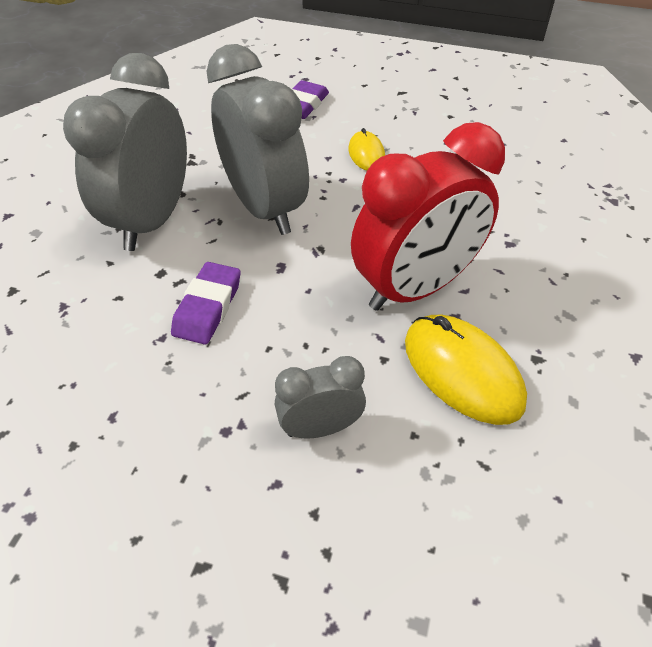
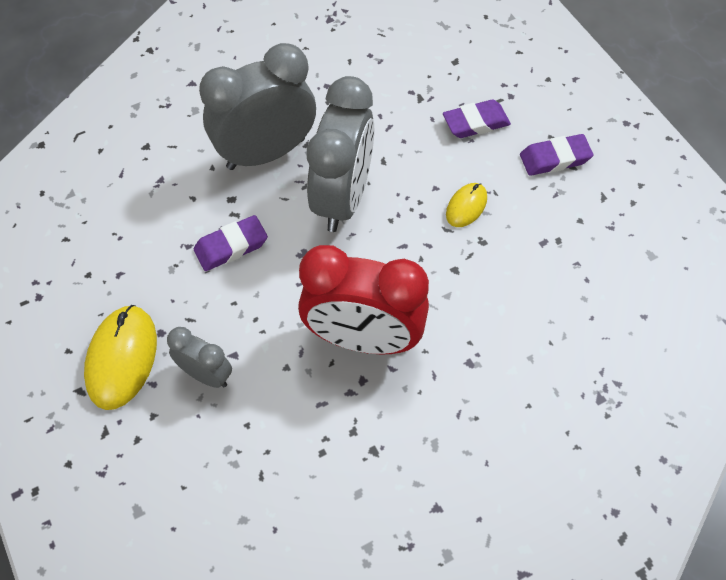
camera: 45 degrees right, 10 degrees up
(385, 94) = (555, 158): none -> purple eraser
(462, 371) = (319, 416): yellow mouse -> yellow mouse (122, 358)

